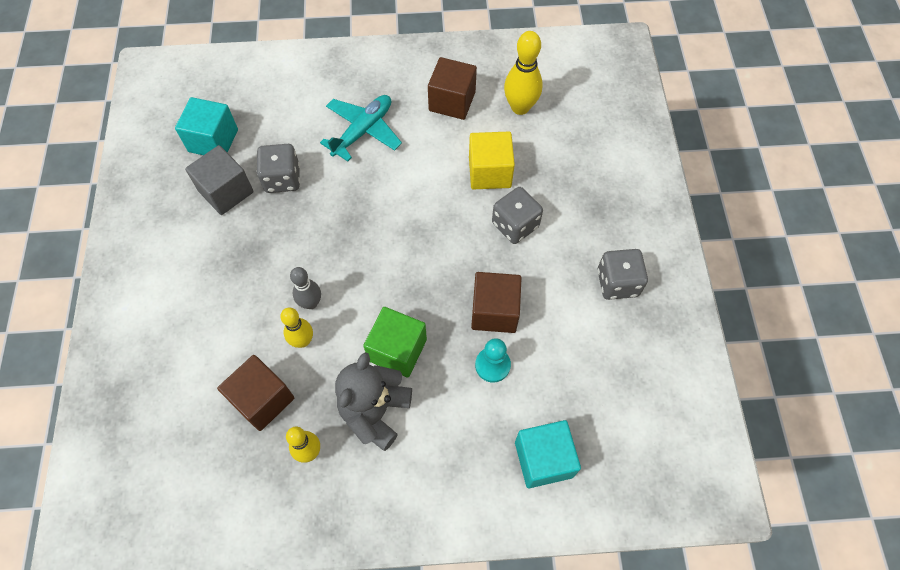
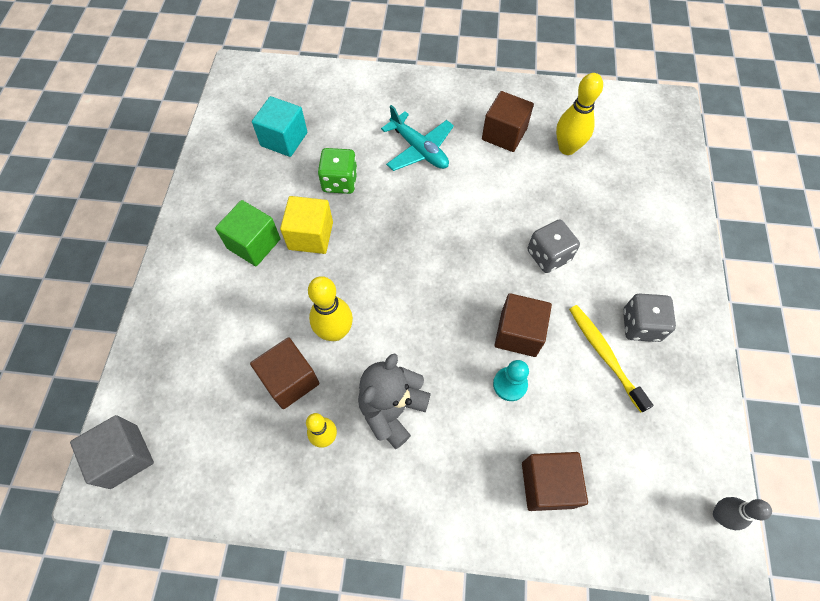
camera: 10 degrees right, 0 degrees up
(226, 191) = (288, 185): grey cube -> grey cube (124, 456)
(282, 179) = (340, 181): grey dice -> green dice
(302, 341) = (335, 332): yellow bowling pin -> yellow bowling pin, size x1.55
(311, 303) = (348, 298): grey bowling pin -> grey bowling pin (720, 515)
(363, 131) = (419, 149): turquoise plane -> turquoise plane turned 90 degrees clockwise
(397, 350) = (421, 355): green cube -> green cube (254, 244)
(489, 172) = (530, 203): yellow cube -> yellow cube (310, 235)
(543, 459) = (547, 484): turquoise cube -> brown cube
(584, 319) = (604, 355): none -> yellow toothbrush

